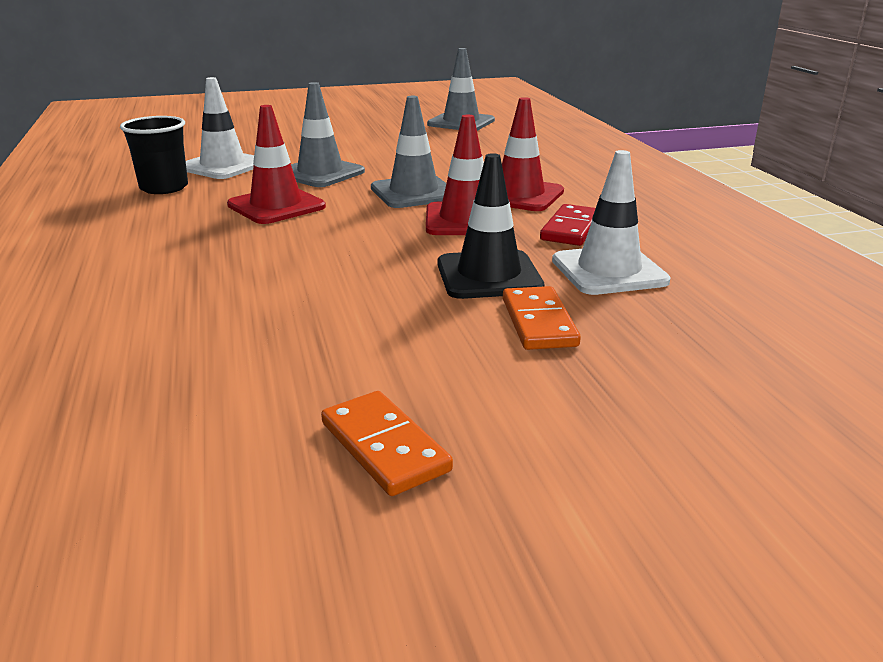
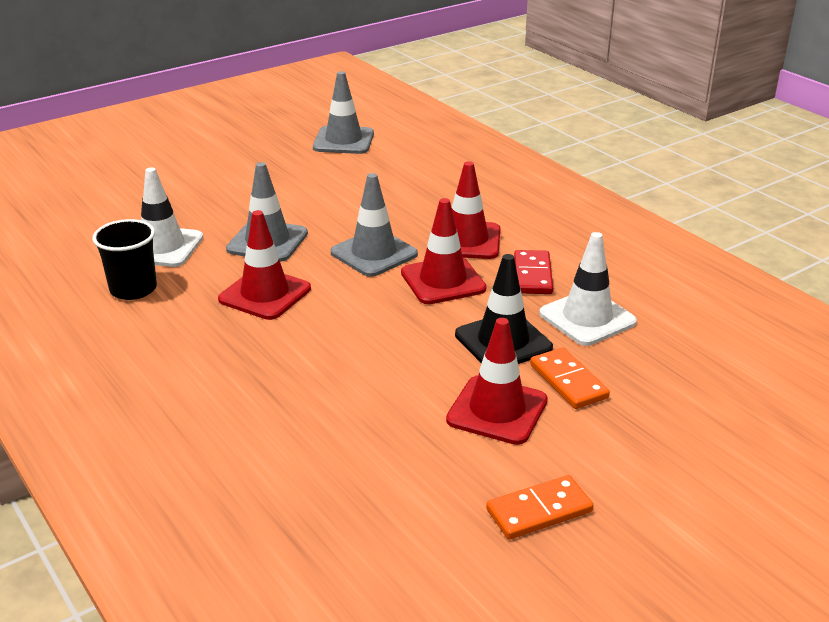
camera: 20 degrees left, 5 degrees up
(385, 446) = (539, 511): orange domino -> orange domino turned 60 degrees counterclockwise
(425, 333) = (497, 410): none -> red traffic cone

